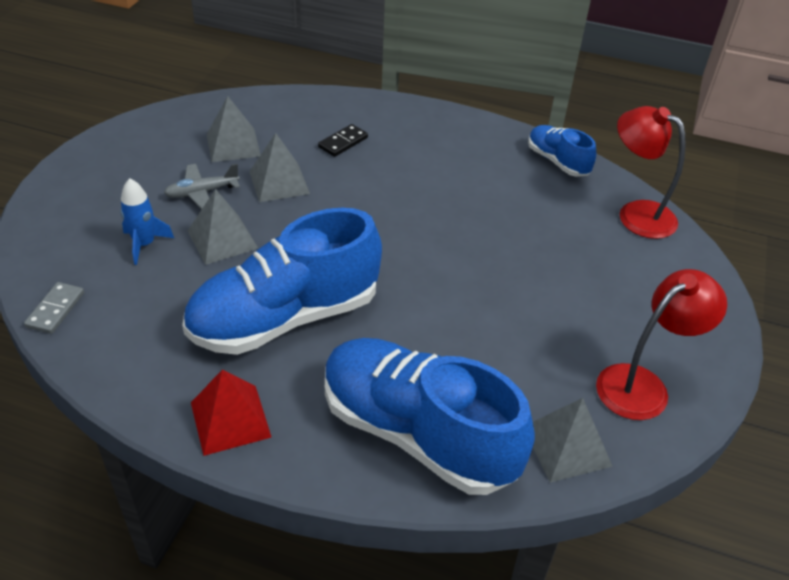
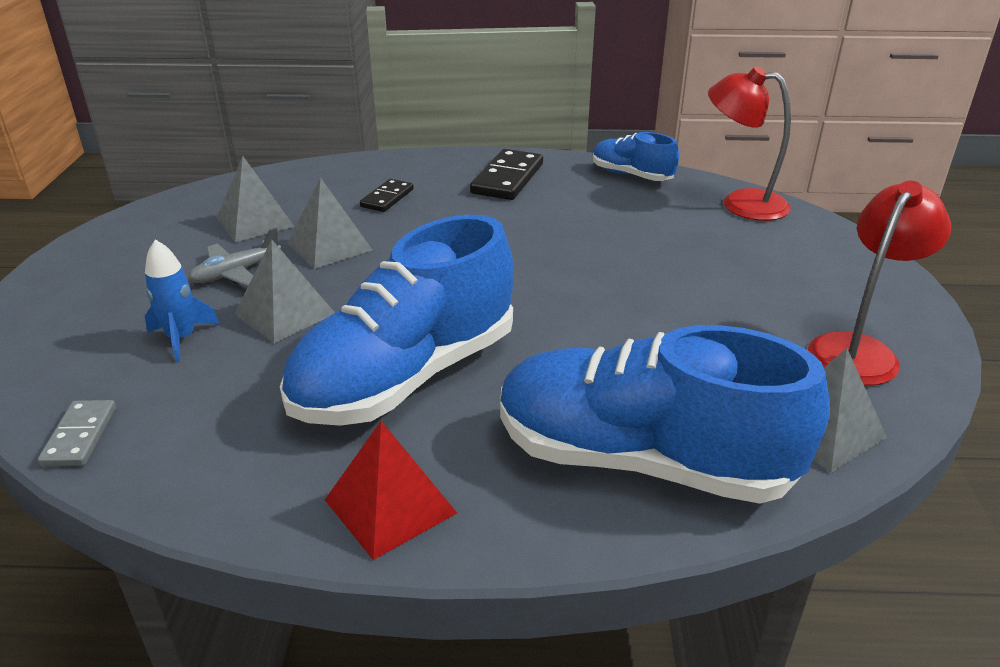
camera: 15 degrees left, 10 degrees down
(450, 142) = (508, 179): none -> black domino

